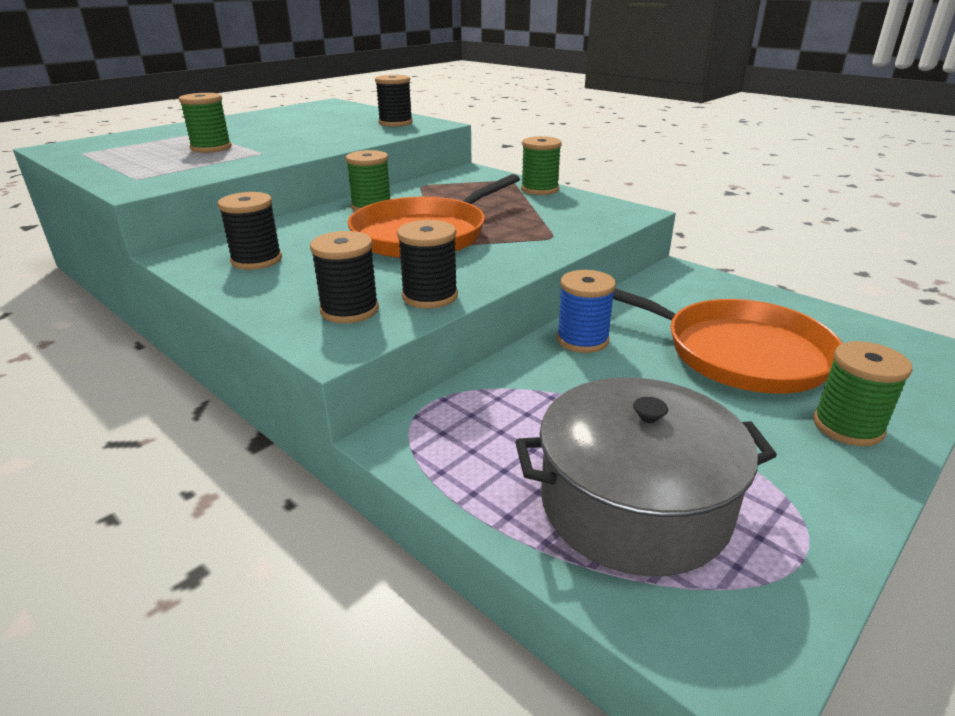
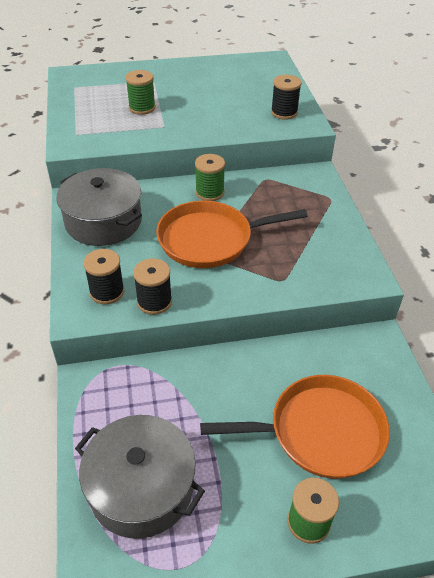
camera: 35 degrees right, 15 degrees up
(256, 260) = (103, 221): black spool -> grey pot
(539, 189) = (338, 220): green spool -> none
(582, 340) = (242, 366): blue spool -> none
(738, 353) = (320, 431): orange pan -> orange pan turned 75 degrees counterclockwise

